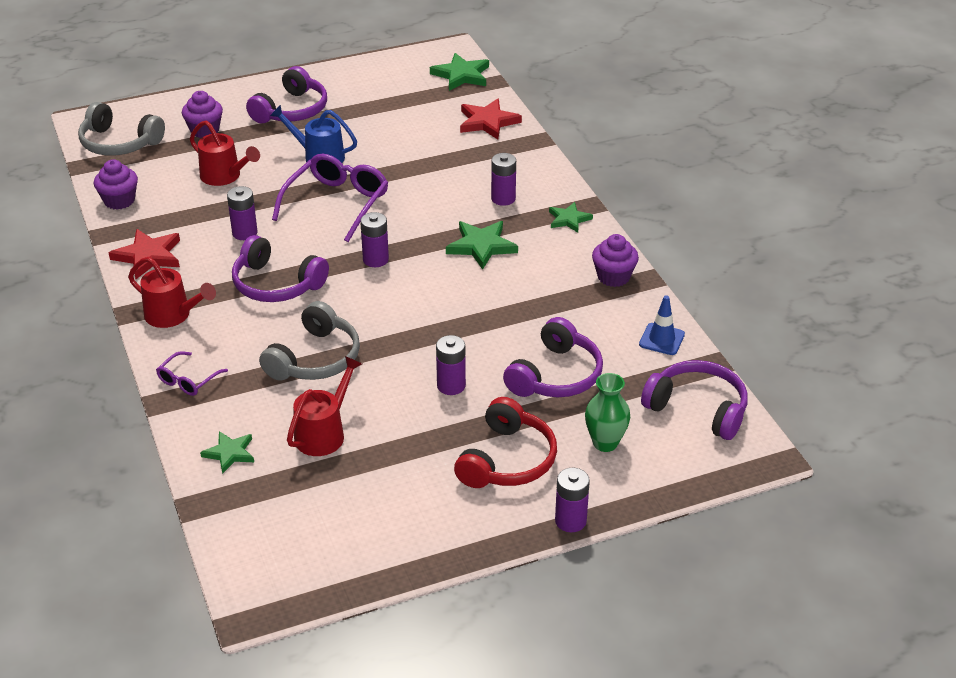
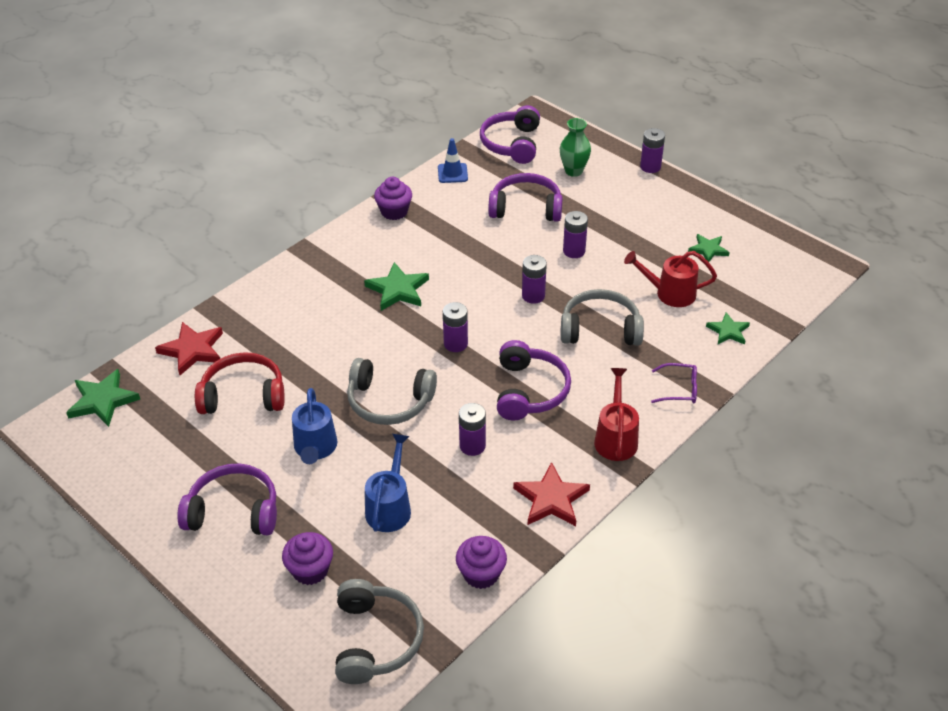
camera: 115 degrees left, 5 degrees up
(225, 177) = (390, 506): red watering can -> blue watering can
(336, 204) = (389, 401): purple glasses -> grey headphones
(503, 198) = (320, 299): purple battery -> purple battery (533, 296)
(507, 460) = (623, 205): red headphones -> red headphones (243, 395)
(569, 219) = (330, 254): green star -> green star (708, 250)

